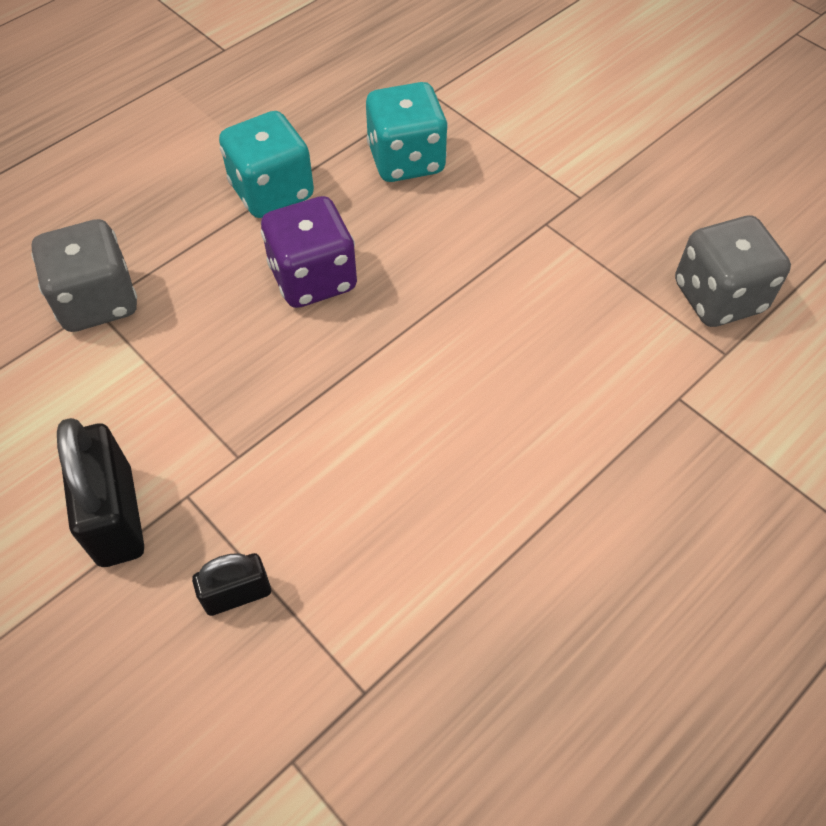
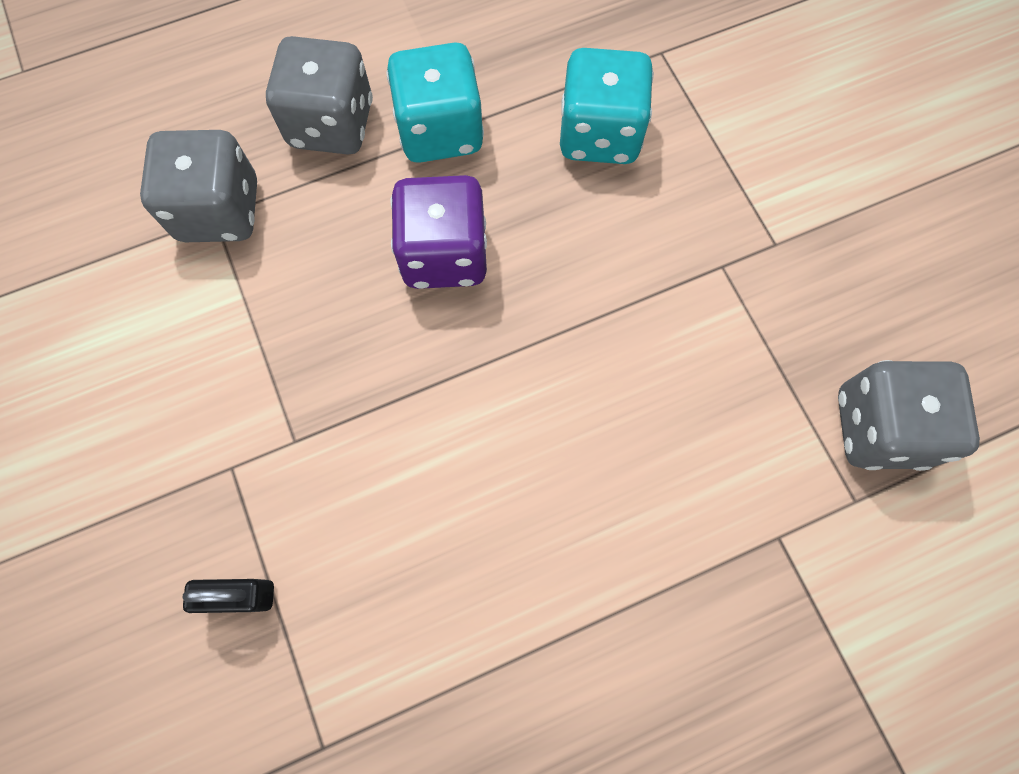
camera: 20 degrees right, 15 degrees up
(115, 516) = (157, 466): black padlock -> none
(174, 212) = (331, 124): none -> grey dice

